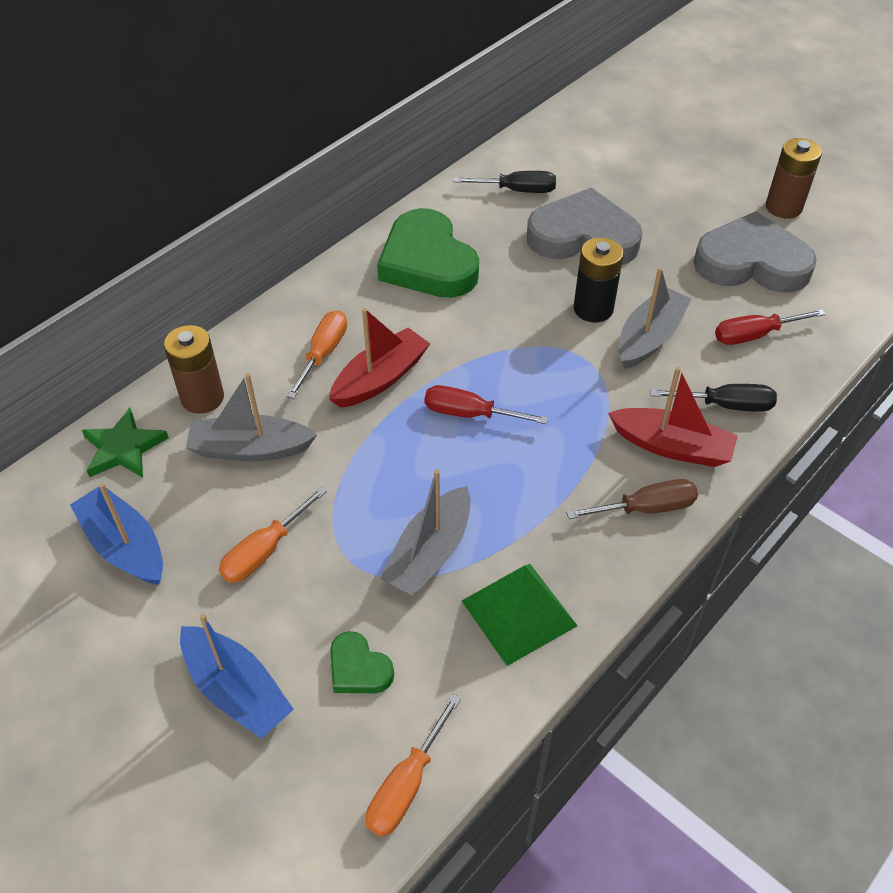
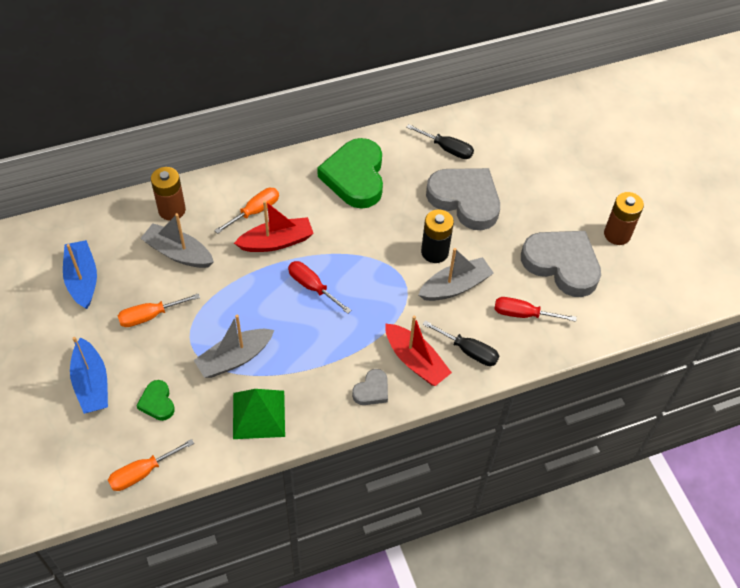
camera: 25 degrees right, 5 degrees up
(124, 448) = (113, 222): green star -> none
(646, 508) = (372, 390): brown screwdriver -> grey heart

